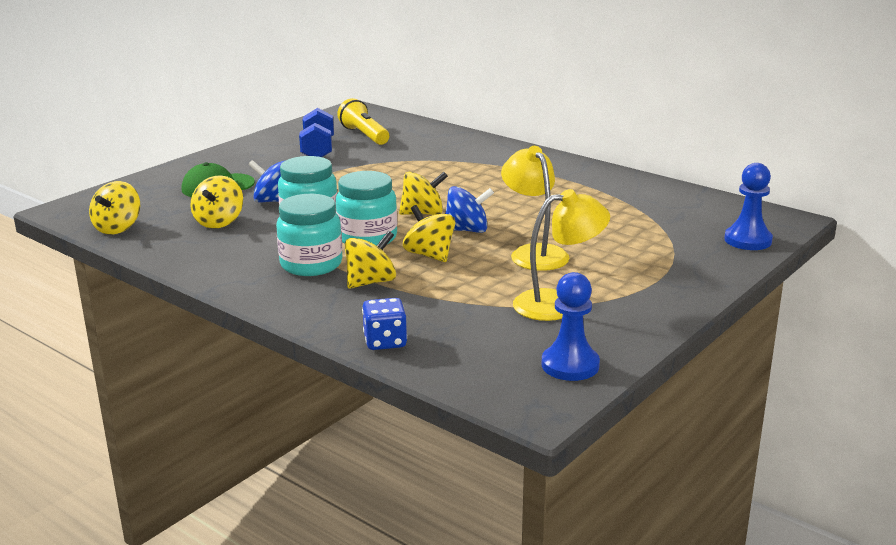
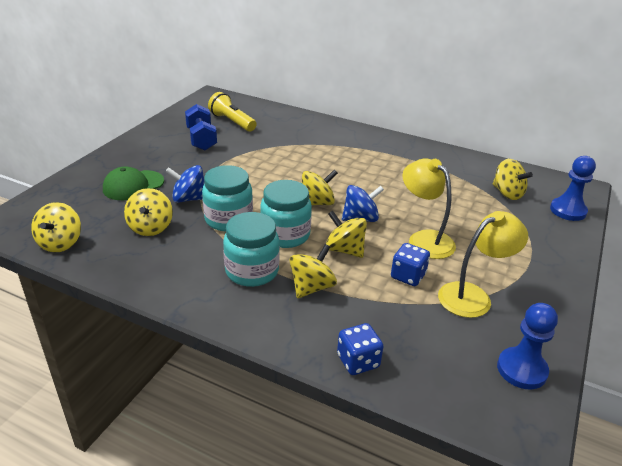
camera: 15 degrees left, 10 degrees up
(490, 282) = (408, 276): none -> blue dice
(677, 219) = (507, 193): none -> yellow spinning top

